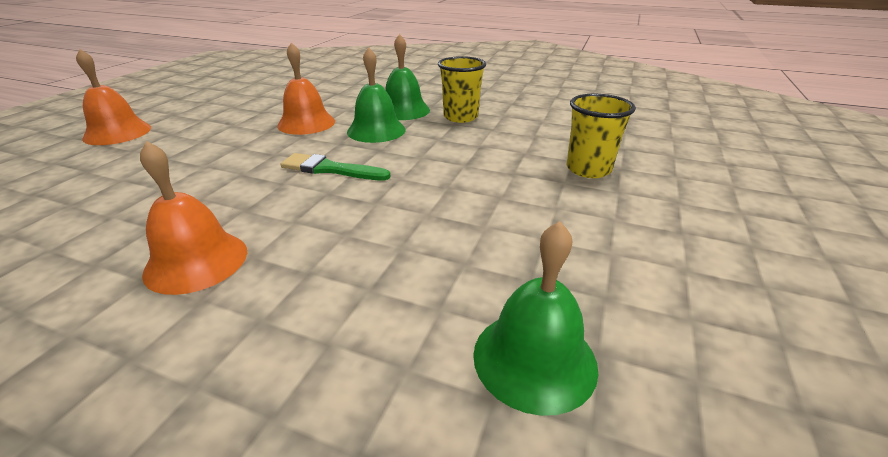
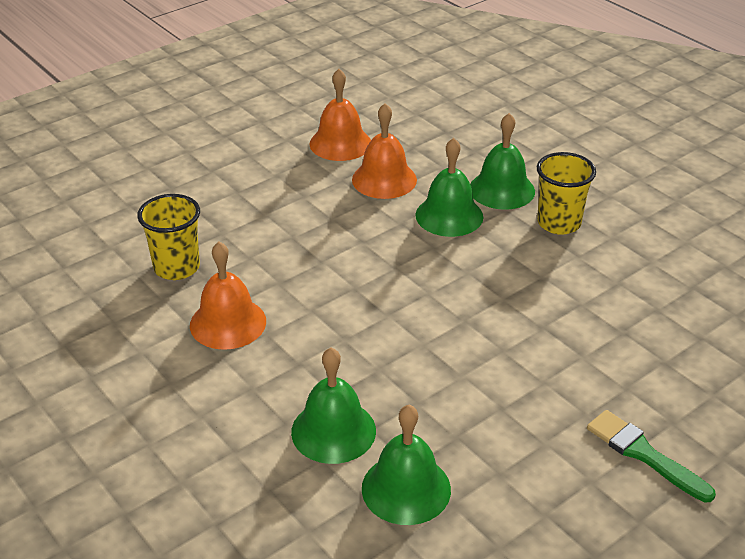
camera: 30 degrees right, 5 degrees up
(117, 133) = (204, 138): orange bell -> orange bell (340, 143)
(330, 169) = (372, 258): green brush -> green brush (644, 454)
(396, 328) = (333, 431): none -> green bell
(588, 169) = (626, 350): yellow cup -> yellow cup (177, 267)

